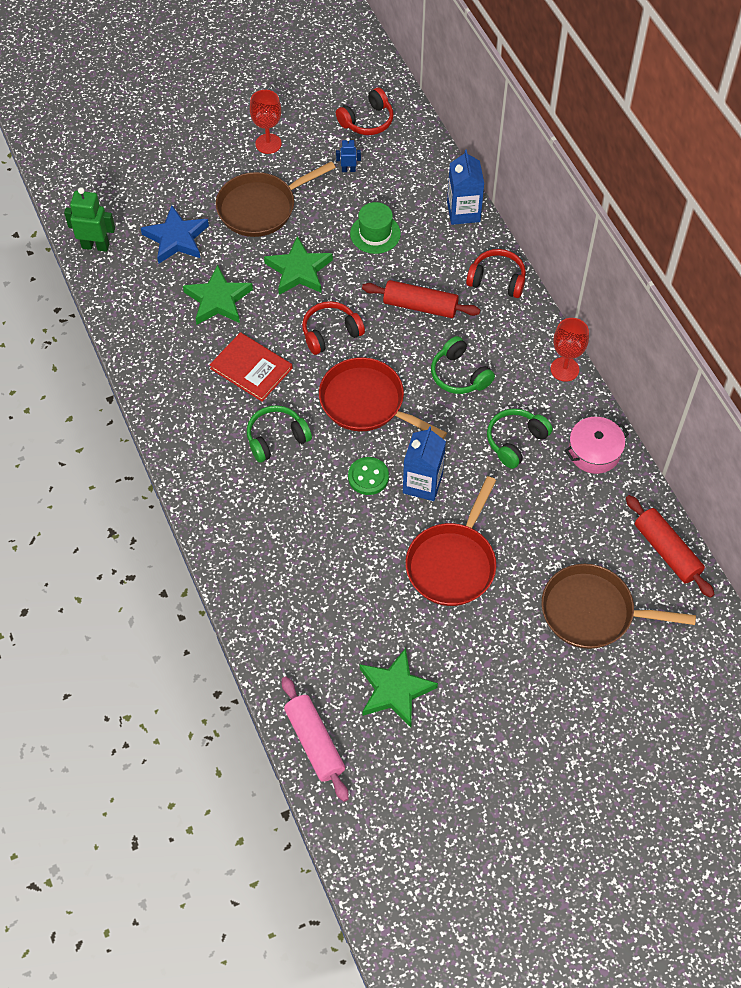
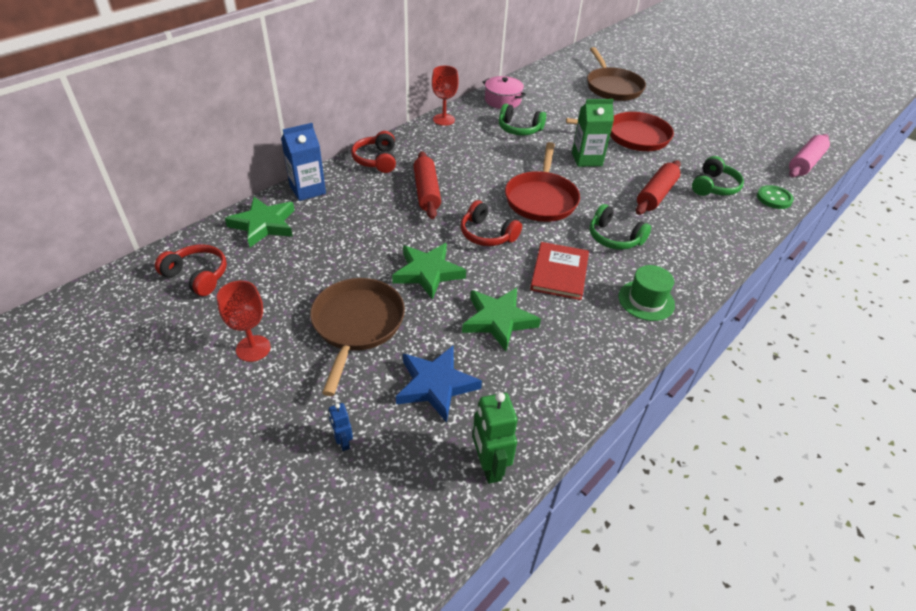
camera: 115 degrees left, 15 degrees down
(261, 208) = (357, 325): brown pan -> brown pan turned 120 degrees counterclockwise
(348, 170) = (276, 272): blue robot -> blue robot (343, 442)
(368, 477) = (604, 183): green button -> green button (774, 198)
(375, 234) = (357, 235): green hat -> green hat (646, 300)
(395, 690) = (737, 141): green star -> green star (264, 225)
(422, 483) = (587, 159): blue carton -> green carton
(459, 375) = (481, 161): green headphones -> green headphones (714, 186)
(667, 551) = (550, 71): red rolling pin -> red rolling pin (656, 195)

